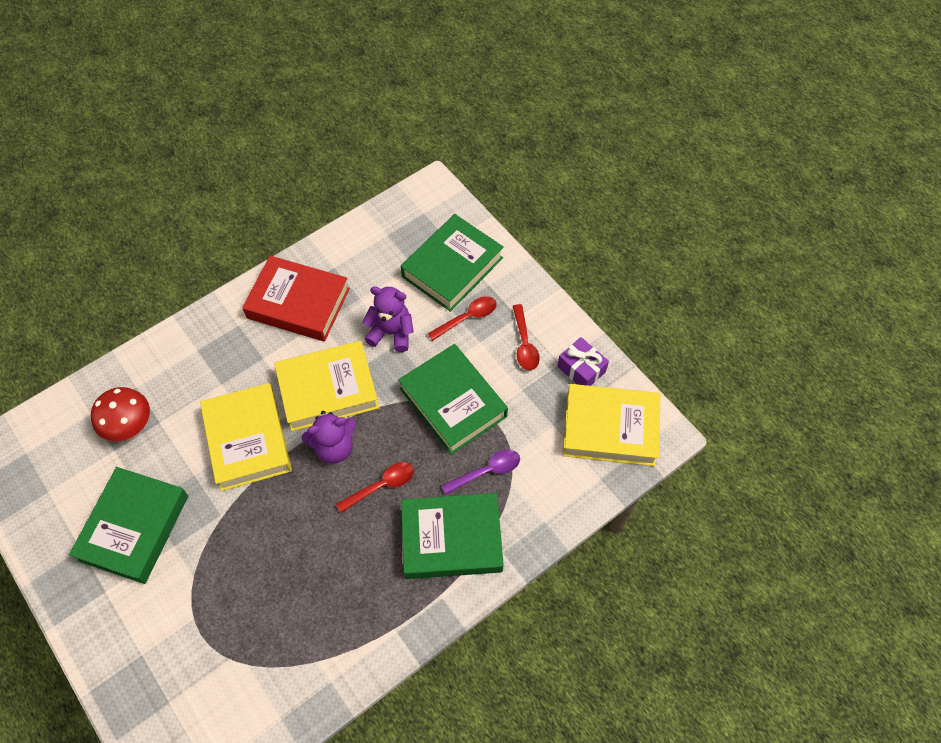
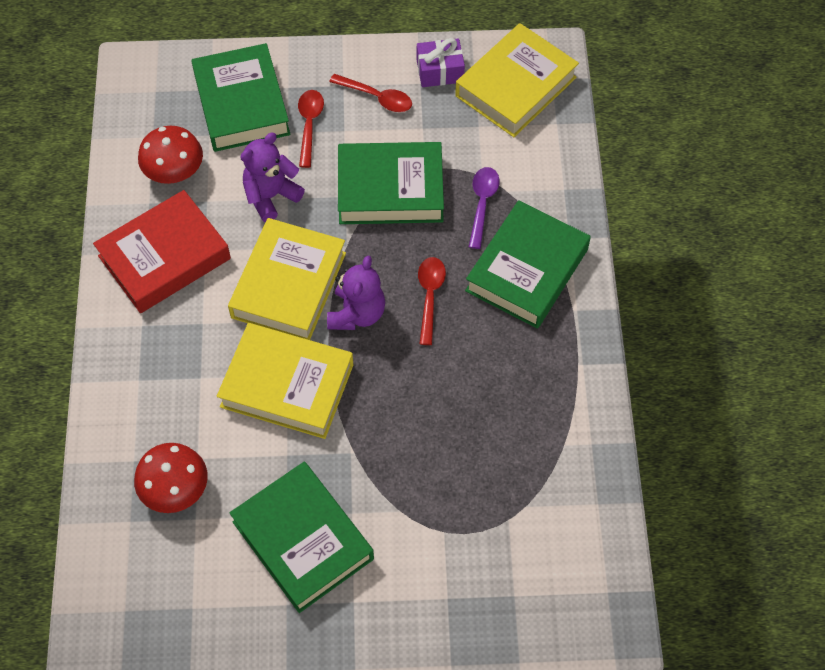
camera: 55 degrees left, 0 degrees up
(368, 265) = (174, 172): none -> red mushroom

